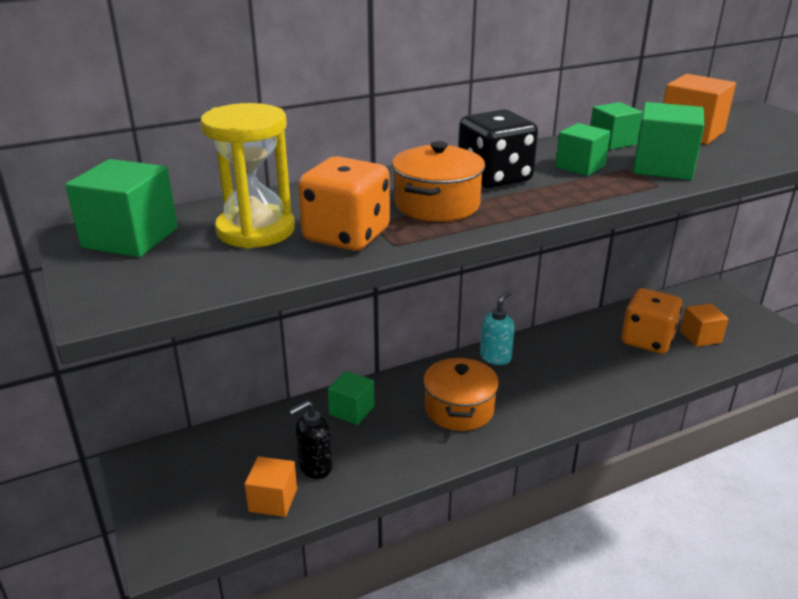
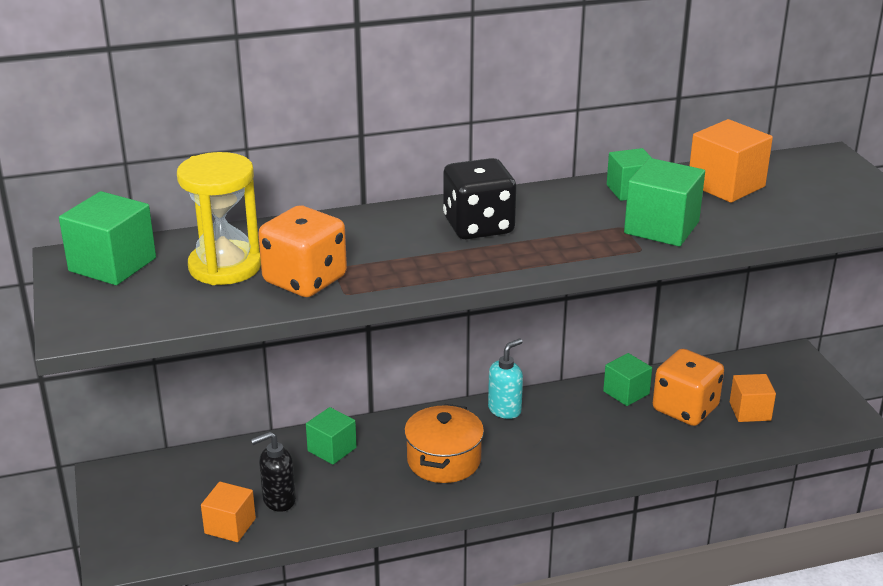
camera: 10 degrees right, 0 degrees up
(437, 205) = (405, 253): orange pot -> none
(580, 166) = (574, 220): green cube -> green cube (626, 392)

